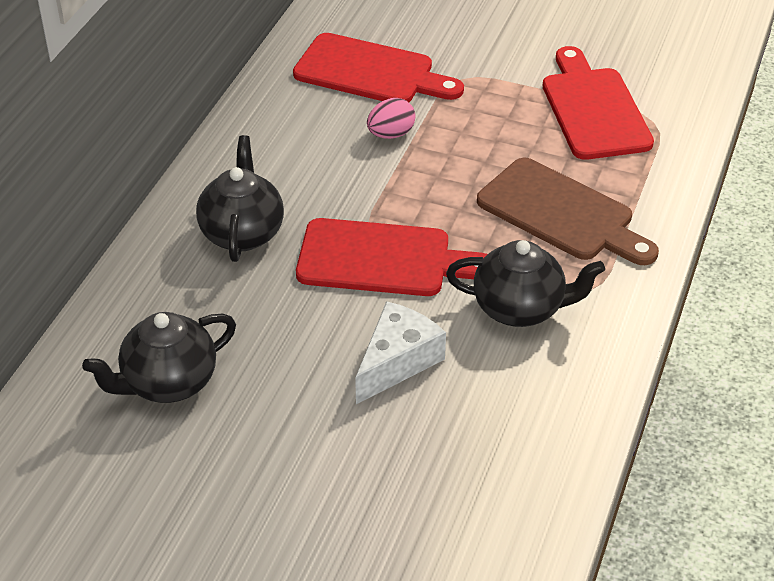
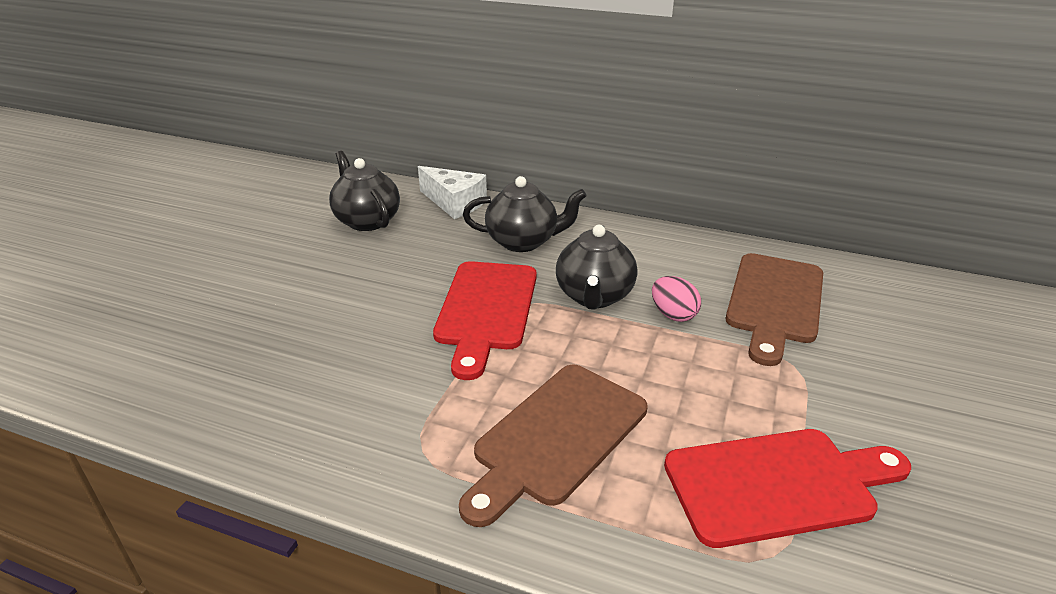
camera: 90 degrees right, 10 degrees down
(370, 72) = (774, 302): red cutting board -> brown cutting board
(397, 362) = (354, 318): white cheese -> white cheese (454, 203)
(520, 308) = (404, 396): black teapot -> black teapot (594, 297)

